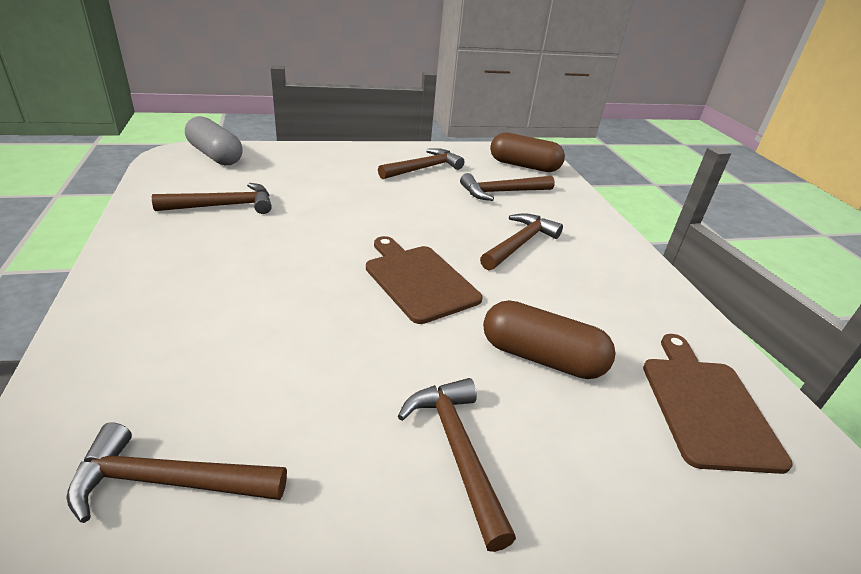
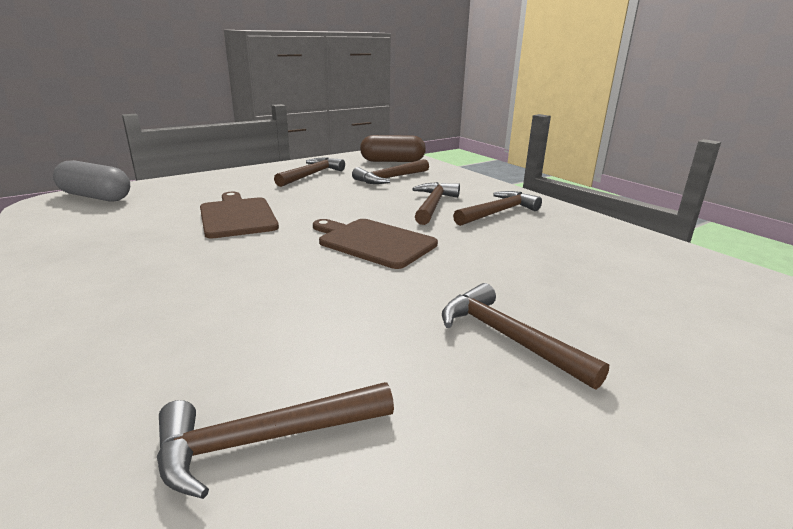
camera: 20 degrees left, 10 degrees down
(223, 206) = (137, 229): brown hammer -> brown hammer (498, 212)
(541, 358) = (514, 266): brown capsule -> none
(706, 407) = (648, 265): brown cutting board -> brown cutting board (237, 216)

